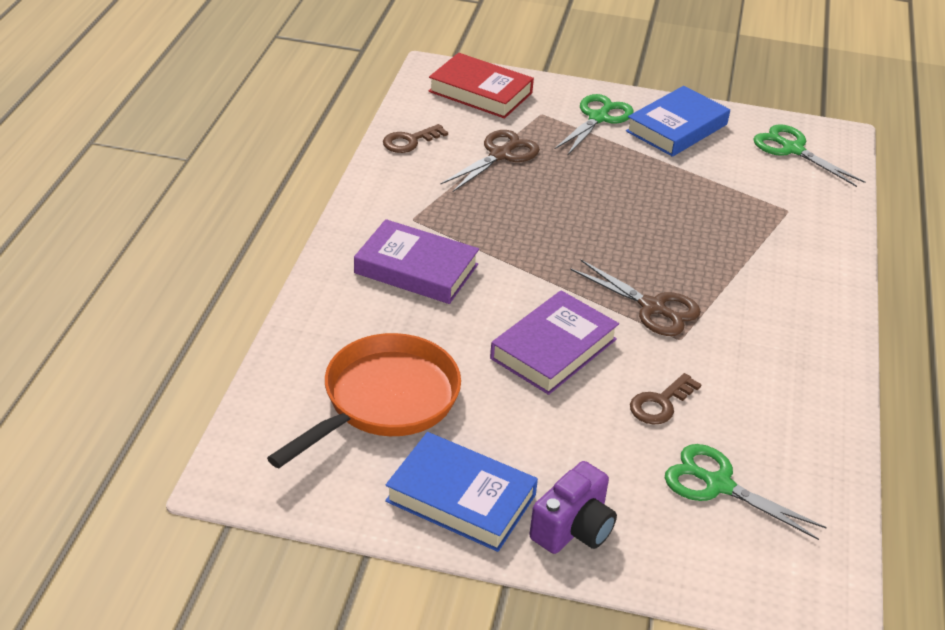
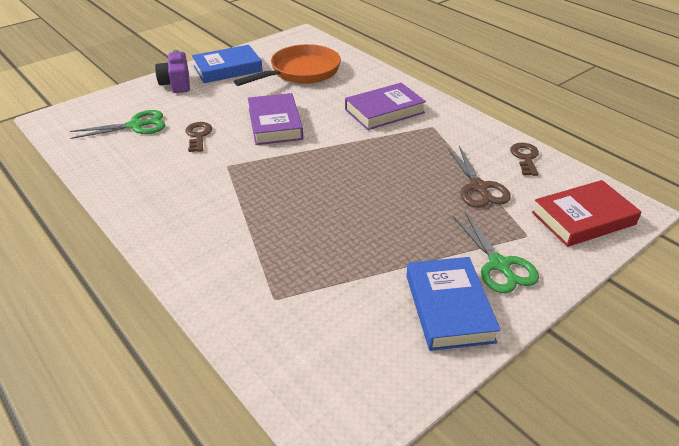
camera: 130 degrees right, 0 degrees up
(384, 401) = (301, 72): orange pan -> orange pan turned 120 degrees counterclockwise
(652, 307) = (262, 170): brown scissors -> none
(792, 149) = (349, 373): green scissors -> none

